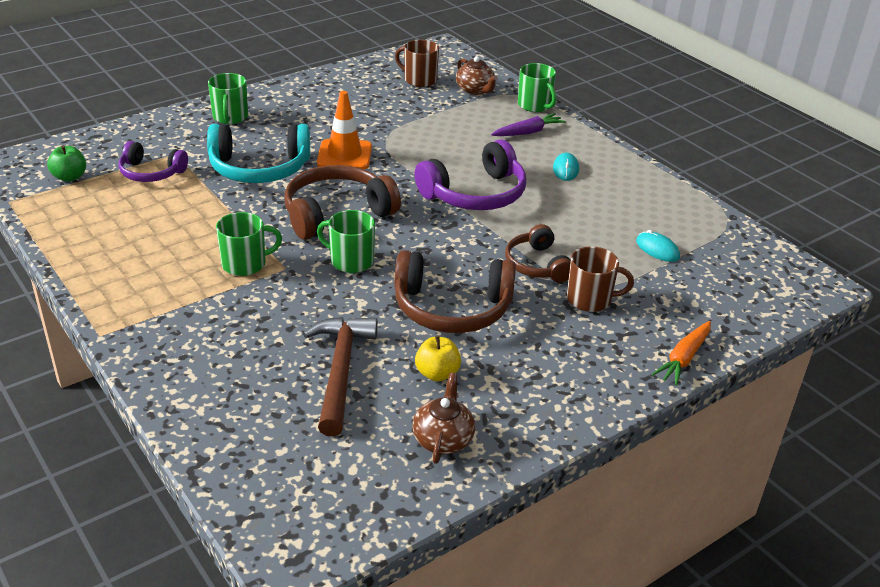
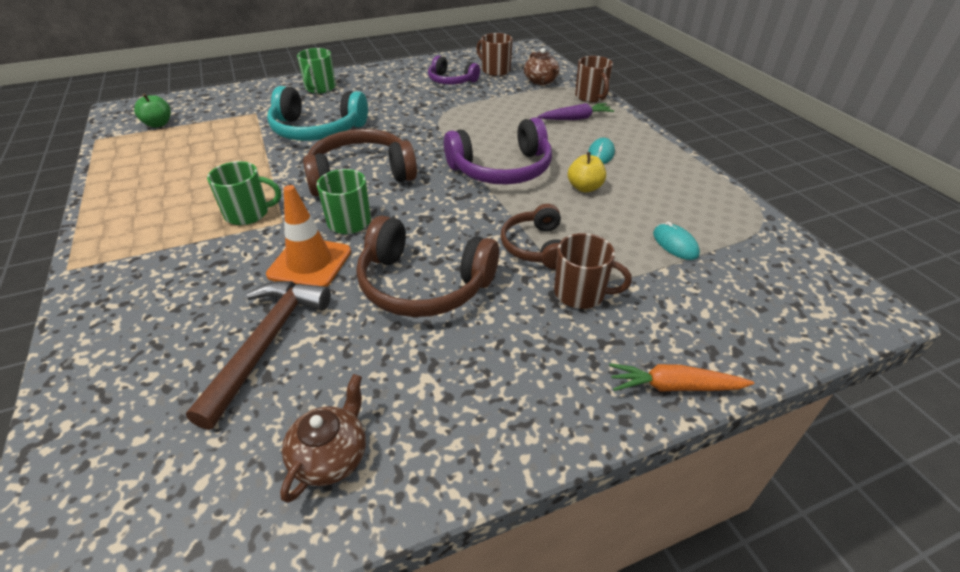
camera: 15 degrees right, 5 degrees up
(151, 173) = (225, 126): purple headphones -> purple headphones (451, 80)
(344, 155) = (397, 125): orange traffic cone -> orange traffic cone (310, 263)
(437, 373) = (369, 362): yellow apple -> yellow apple (584, 187)
(535, 105) = (591, 97): green mug -> brown mug
(684, 358) = (674, 386): orange carrot -> orange carrot turned 45 degrees clockwise

